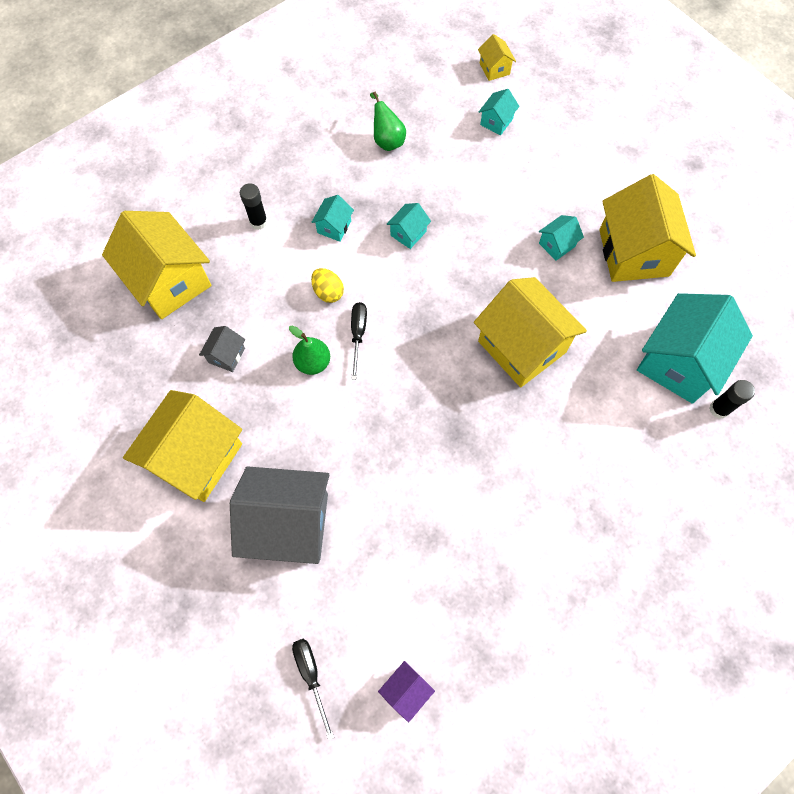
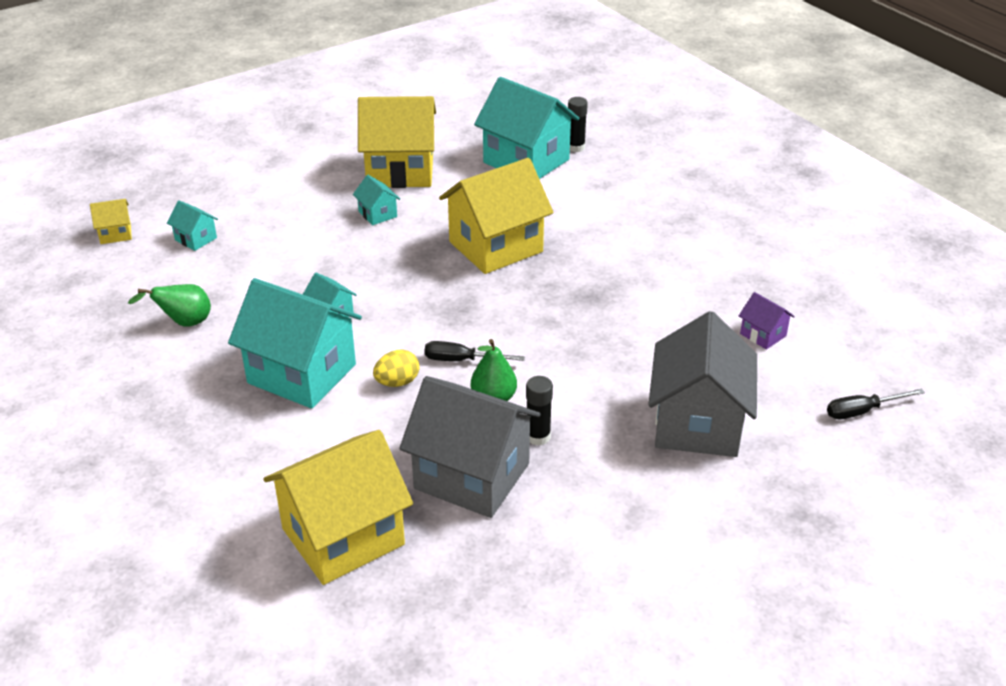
camera: 85 degrees left, 30 degrees down
(196, 457) = (614, 505): yellow house -> none
(226, 355) = (472, 476): grey house -> grey house, size x2.28
(258, 222) = (271, 443): black glue stick -> black glue stick (538, 436)
(334, 227) = (302, 374): turquoise house -> turquoise house, size x2.28
(406, 690) = (862, 346): purple house -> purple house (763, 335)

